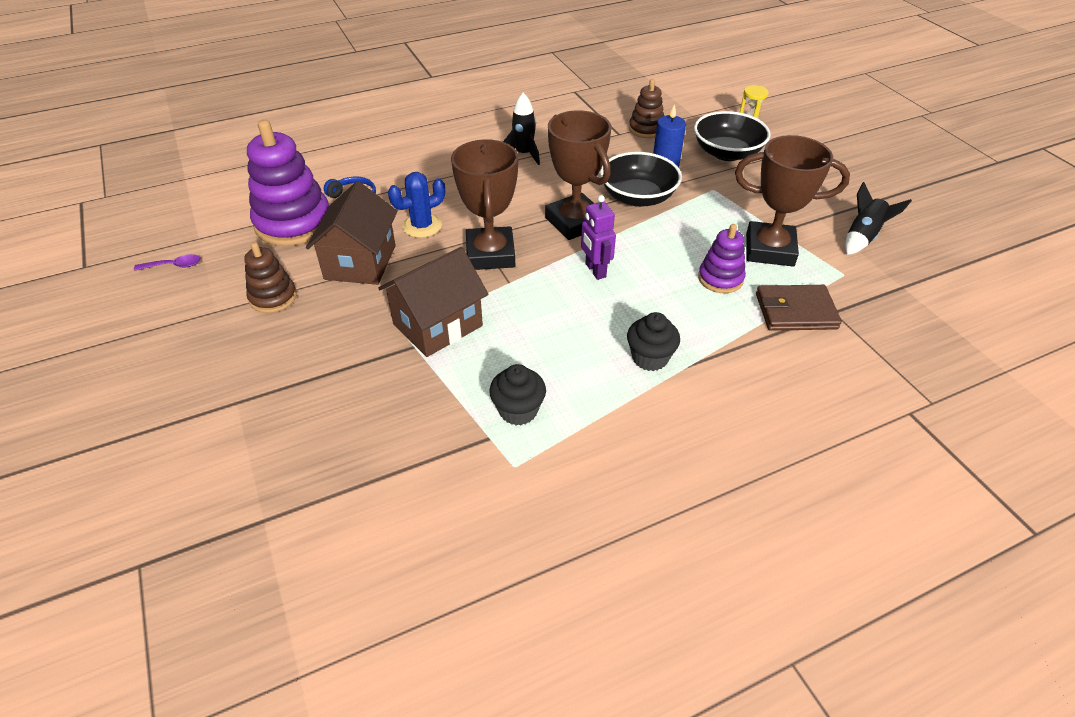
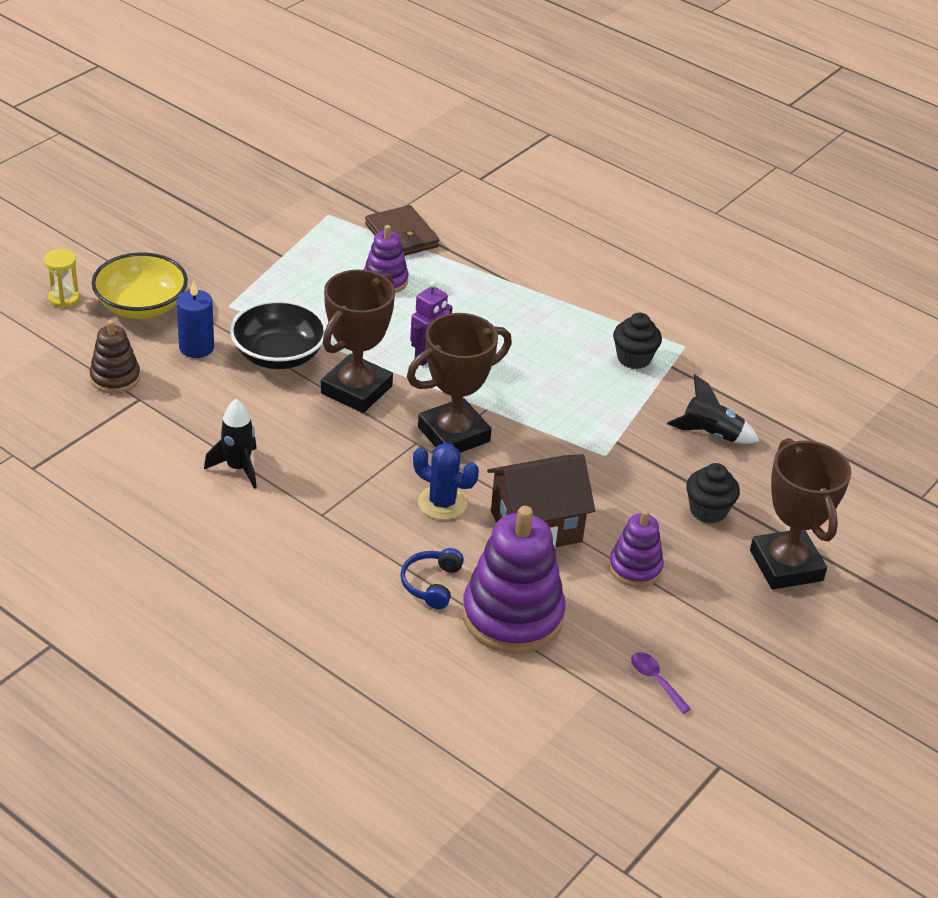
camera: 120 degrees left, 5 degrees down
(273, 297) = (635, 568): brown stacking toy -> purple stacking toy
(437, 325) = (579, 435): brown house -> none
(650, 358) = (520, 303): black cupcake -> black cupcake (708, 510)
(727, 153) = (141, 306): black bowl -> yellow bowl
(769, 250) = (318, 258): brown trophy -> brown trophy (786, 565)
(862, 237) = (260, 207): black rocket -> black rocket (711, 434)

